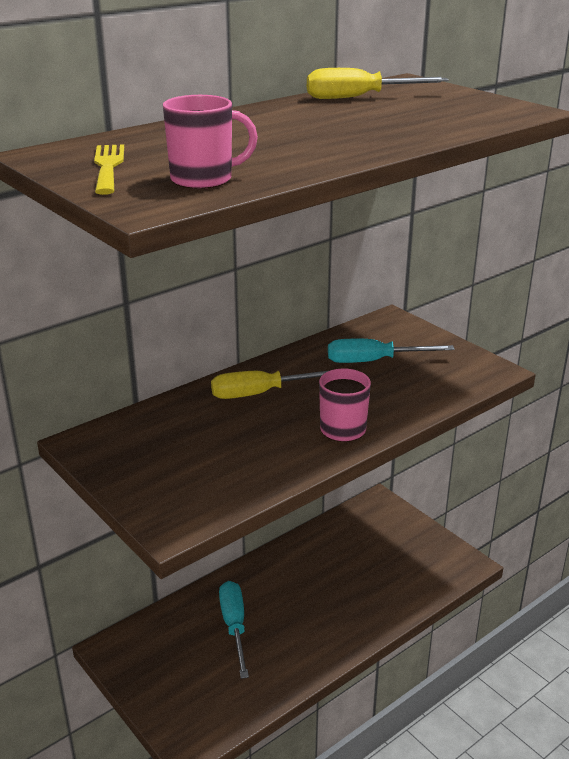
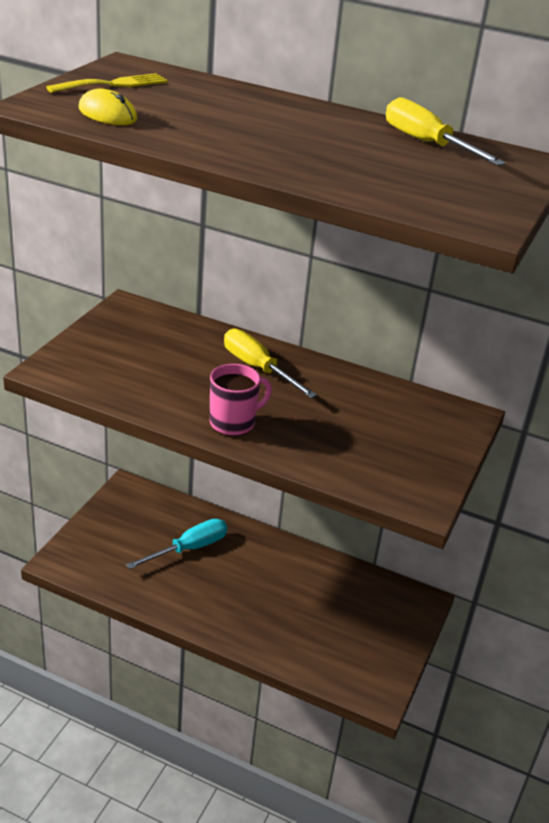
camera: 60 degrees right, 5 degrees up
(203, 179) = (107, 114): pink mug -> yellow mouse
(374, 361) = (369, 419): turquoise screwdriver -> none

